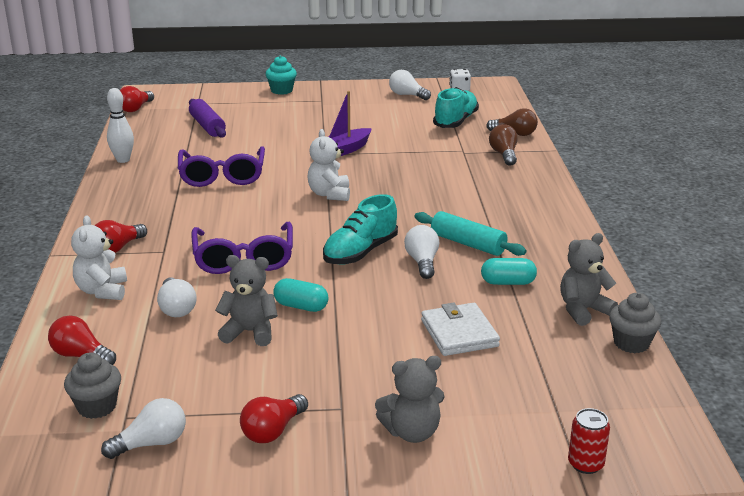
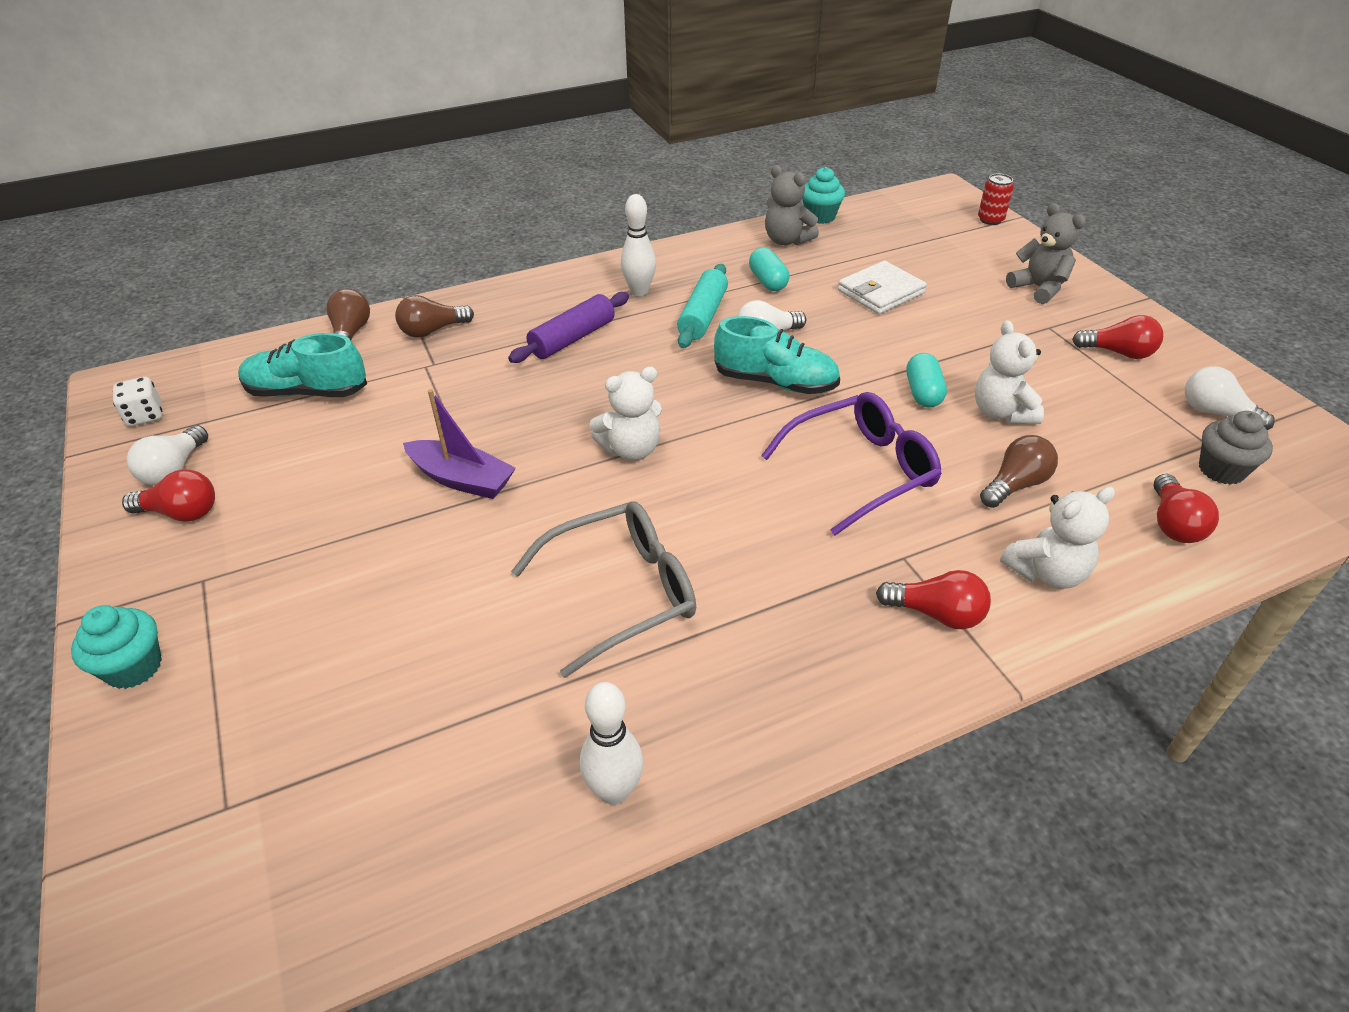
camera: 110 degrees left, 15 degrees up
(135, 108) = (276, 948): red light bulb -> red light bulb (181, 513)
(176, 308) = (1015, 485): white light bulb -> brown light bulb
(207, 126) = (384, 718): purple rolling pin -> purple rolling pin (572, 338)
(222, 176) = (622, 592): purple glasses -> grey glasses
(250, 332) = (1001, 412): grey teddy bear -> white teddy bear
(520, 226) = (639, 291): none -> white bowling pin
(631, 343) = (820, 217): grey cupcake -> turquoise cupcake

